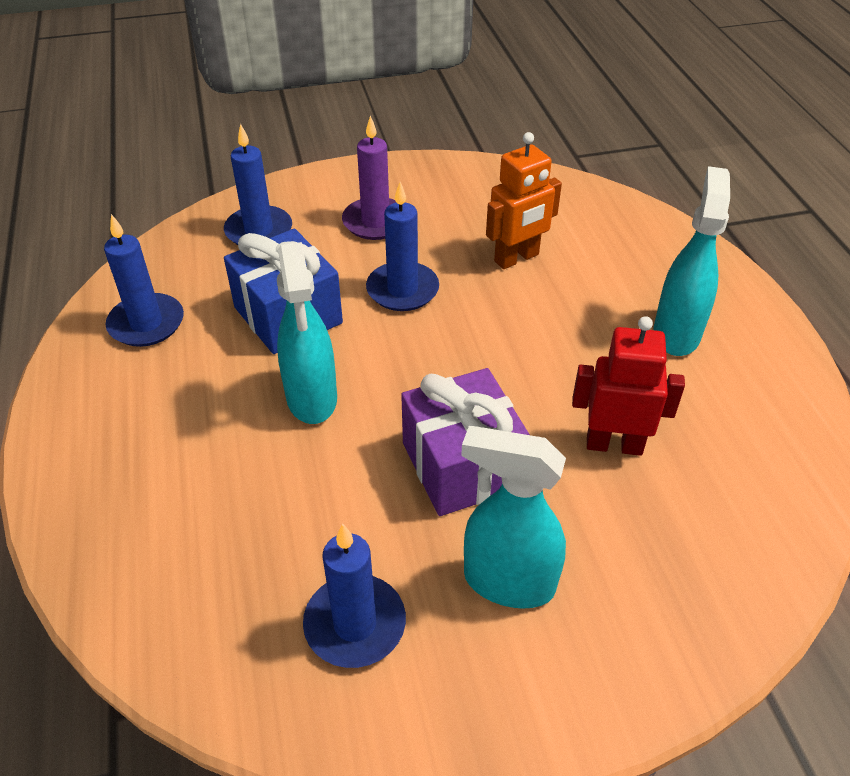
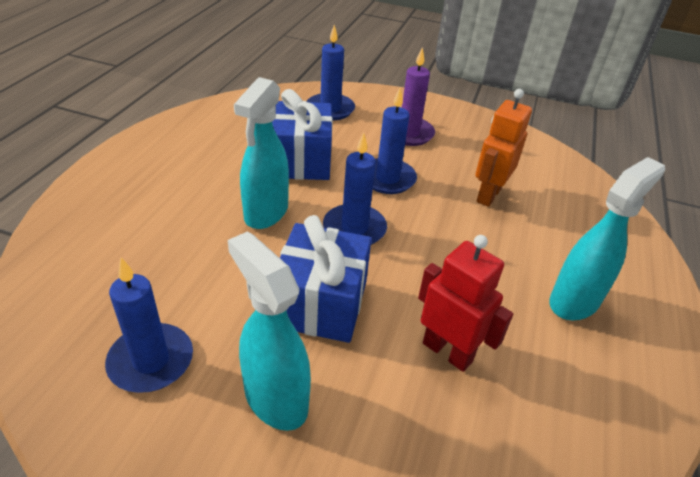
camera: 30 degrees right, 5 degrees down
(146, 323) = (217, 129): blue candle -> blue candle (354, 229)
(462, 465) = (321, 303): purple gift -> blue gift
(517, 258) = (488, 195): orange robot -> orange robot turned 120 degrees clockwise

